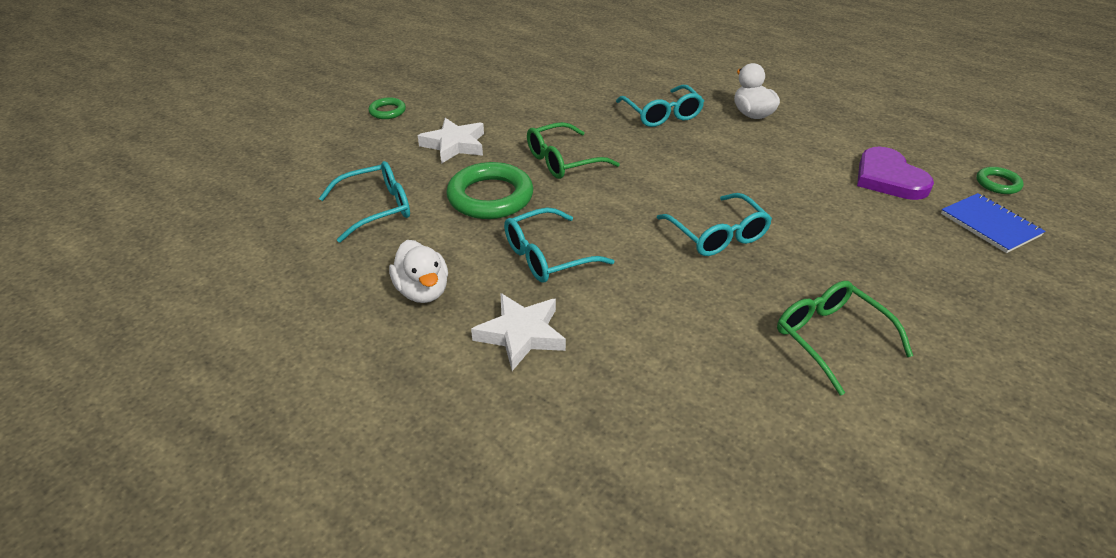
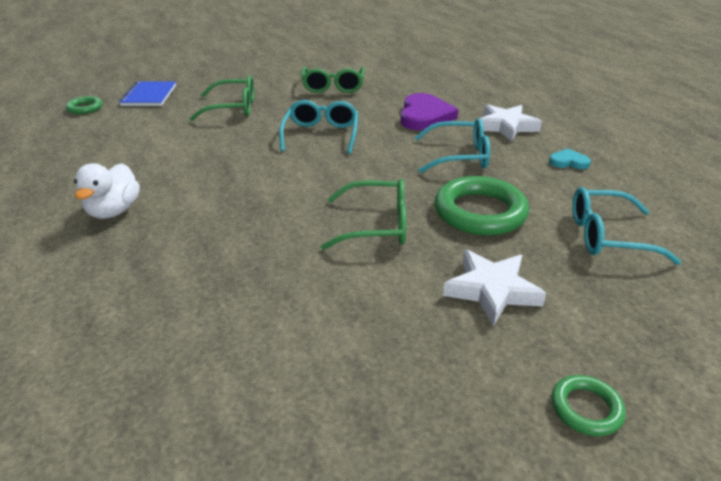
camera: 150 degrees left, 5 degrees down
(423, 291) = (568, 162): white duck -> turquoise heart
(662, 114) = (199, 245): turquoise glasses -> none
(870, 241) = (233, 108): none -> green glasses
(888, 178) = (139, 130): purple heart -> purple heart (424, 116)

